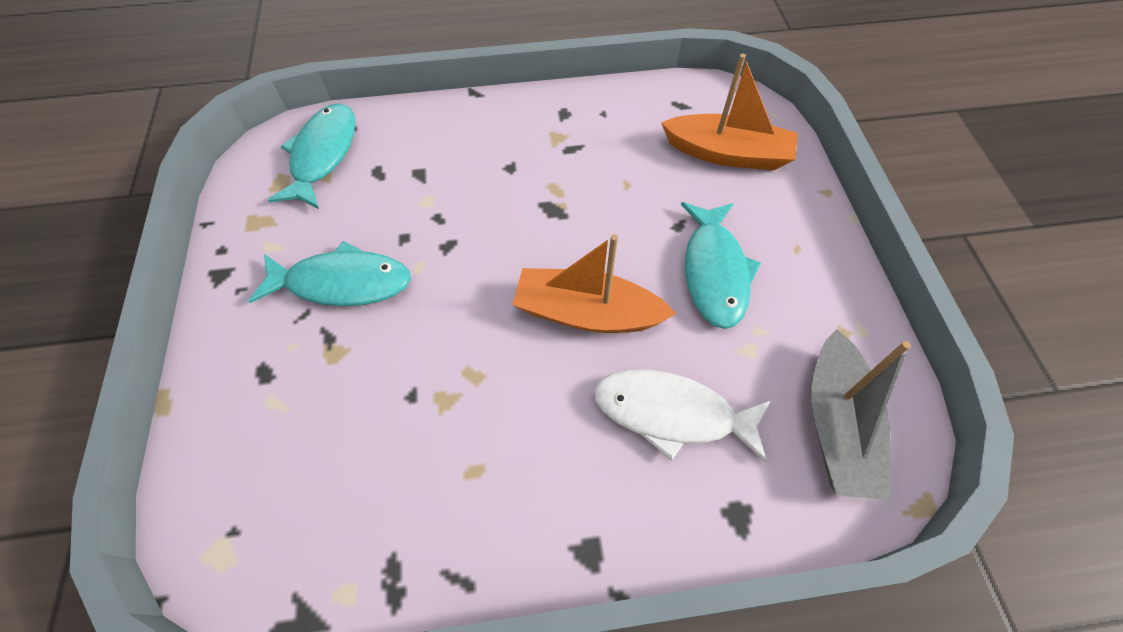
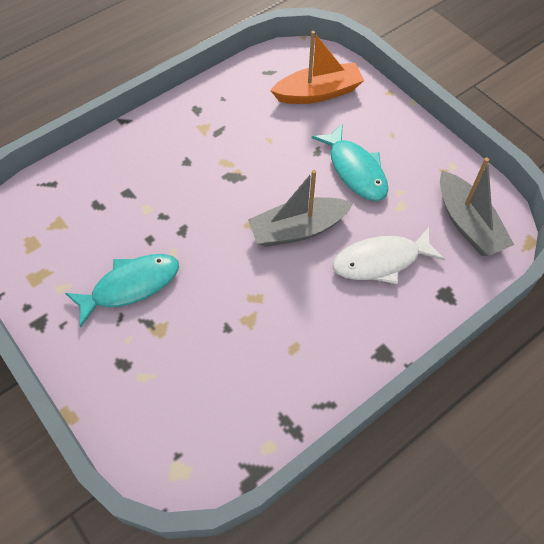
camera: 30 degrees left, 0 degrees up
(322, 155) = (47, 211): turquoise fish -> none
(587, 313) = (298, 229): orange boat -> grey boat

